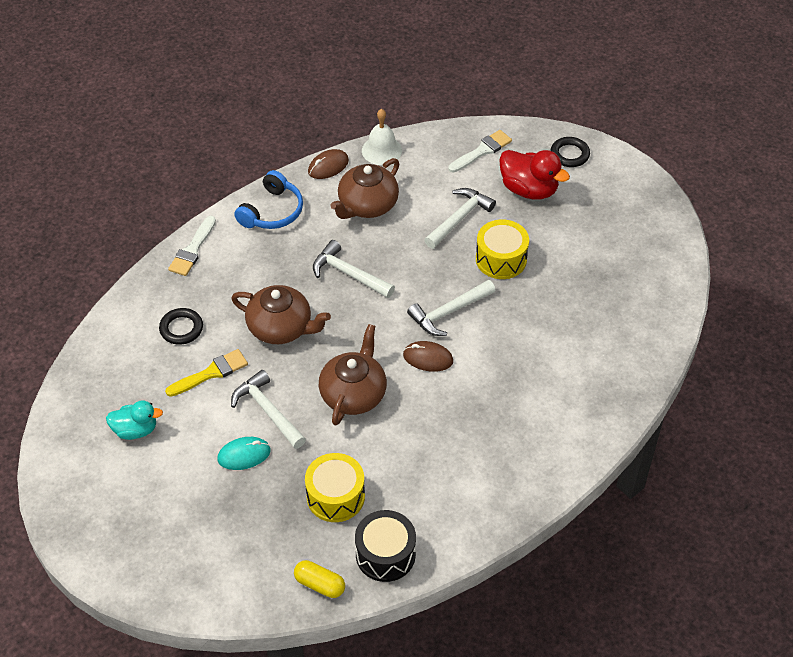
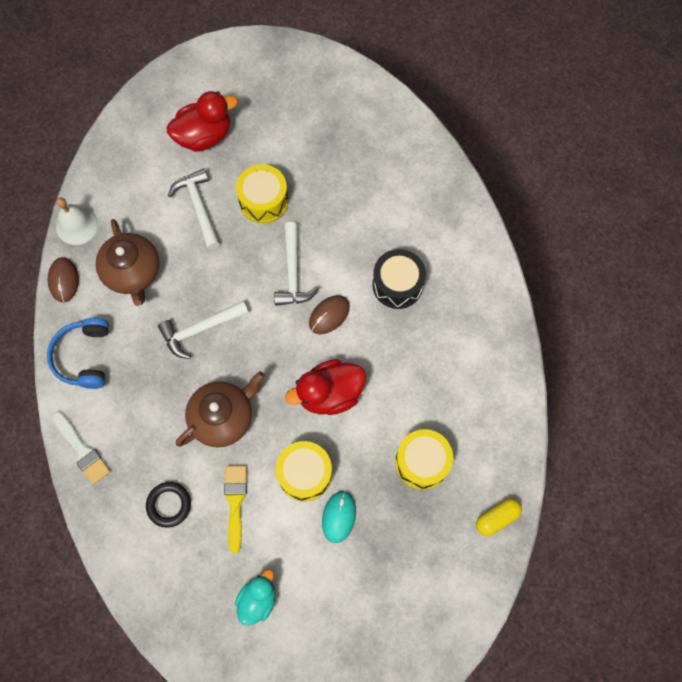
camera: 60 degrees left, 20 degrees up
(267, 411) = (305, 474): white hammer -> yellow drum
(272, 211) = (84, 356): blue headphones -> blue headphones turned 150 degrees counterclockwise
(353, 394) = (329, 394): brown teapot -> red duck
(385, 554) = (496, 452): black drum -> black drum (397, 284)
(482, 151) = (136, 146): white brush -> none
(569, 154) = (188, 82): black ring -> none

